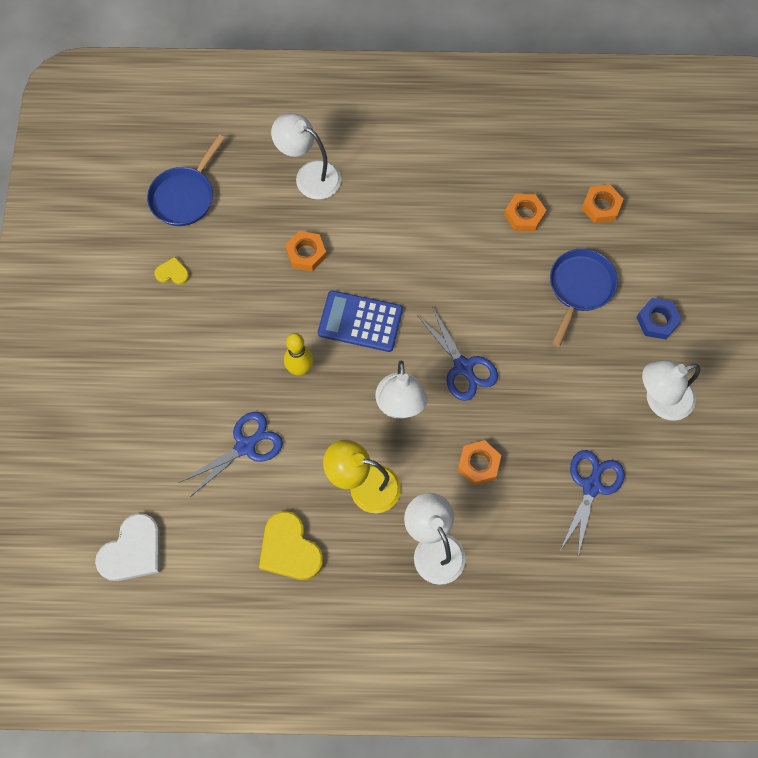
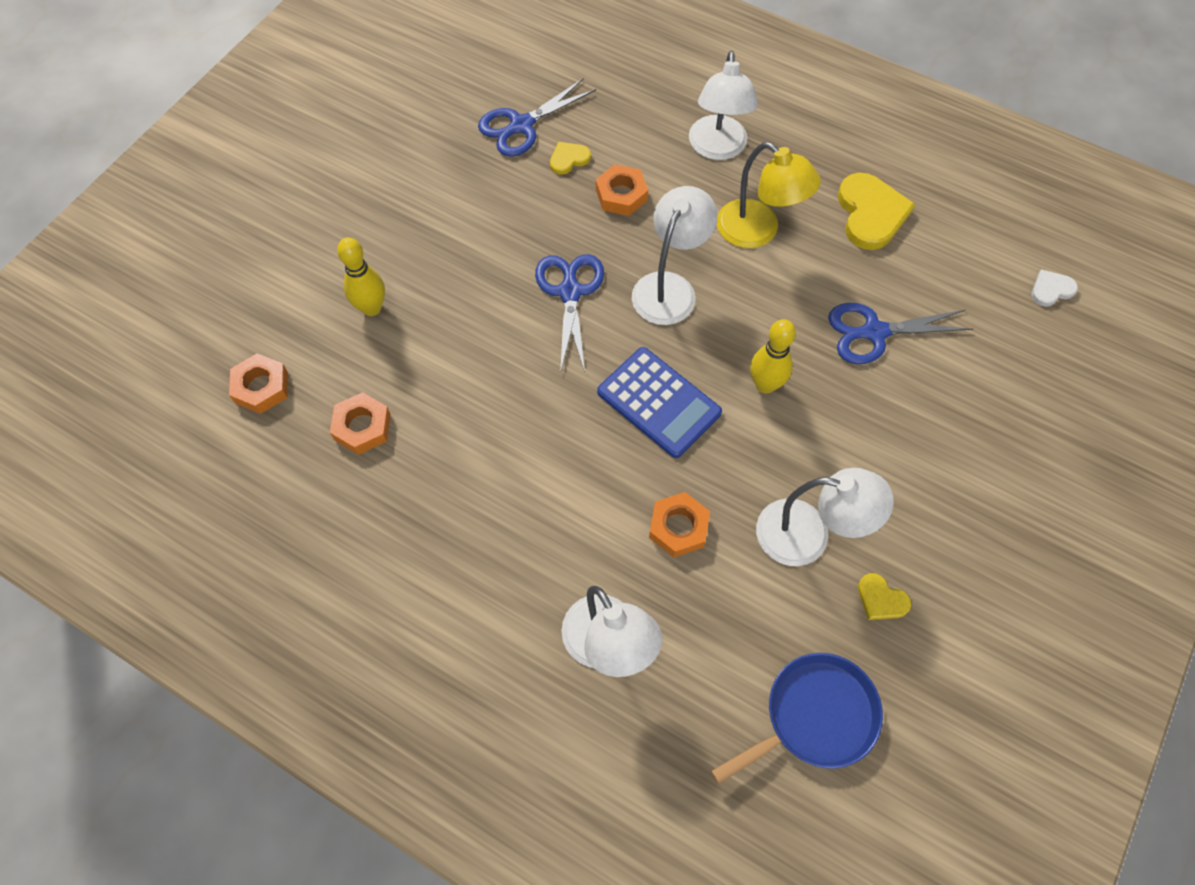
camera: 150 degrees left, 5 degrees down
(133, 551) = (1051, 289): white heart -> white heart, size x0.51
(536, 475) = (568, 159): none -> yellow heart
(579, 288) = (371, 308): blue pan -> yellow bowling pin
(657, 321) = (319, 233): blue nut -> none
(660, 401) = (388, 161): white lamp -> white lamp (808, 535)

